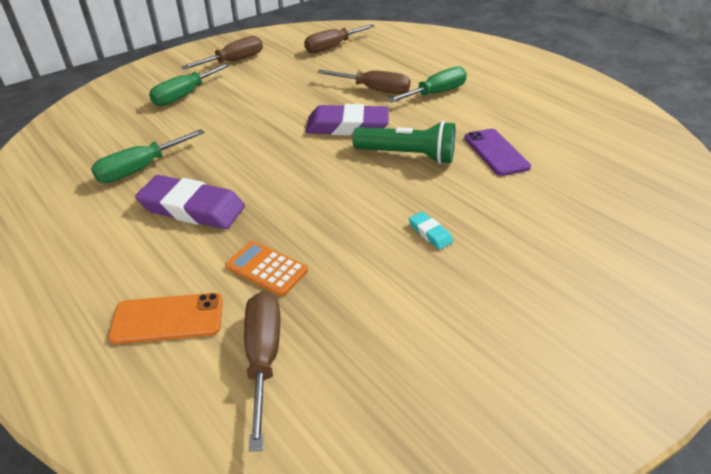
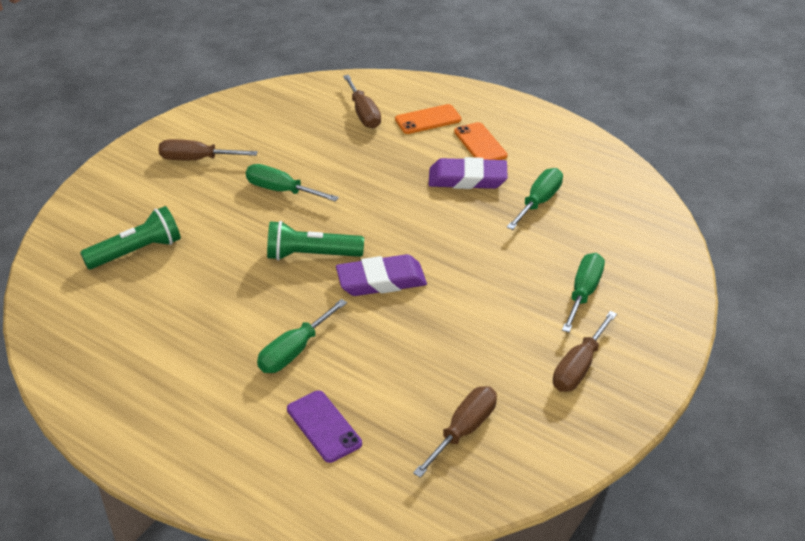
camera: 165 degrees right, 0 degrees up
(131, 256) = (480, 144): none -> orange phone
(267, 268) = (386, 151): orange calculator -> none
(374, 90) = (370, 343): brown screwdriver -> brown screwdriver (197, 159)
(430, 233) = (281, 190): turquoise eraser -> green screwdriver
(496, 152) = (226, 274): purple phone -> purple phone (324, 426)
(600, 187) = (137, 252): none -> green flashlight

